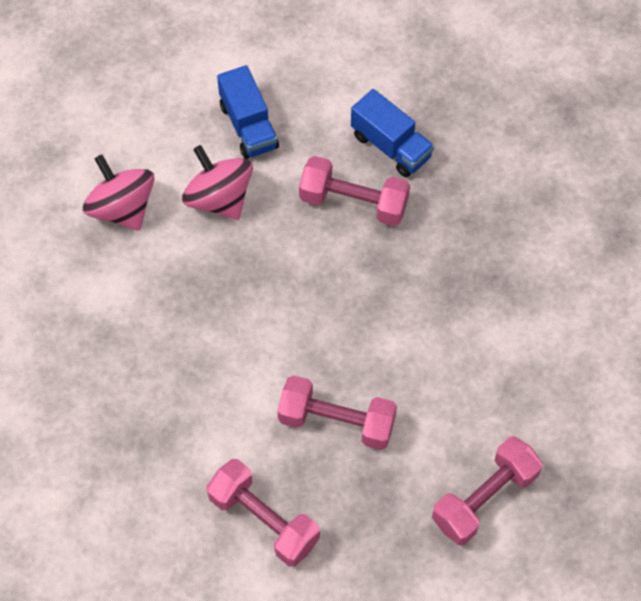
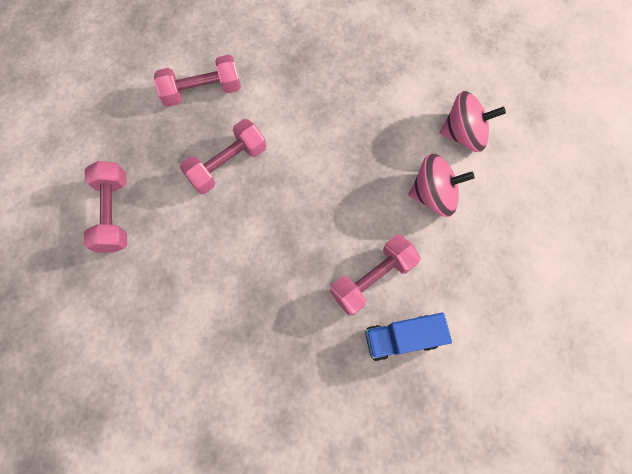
camera: 125 degrees right, 10 degrees up
(248, 126) = (482, 249): blue truck -> none

